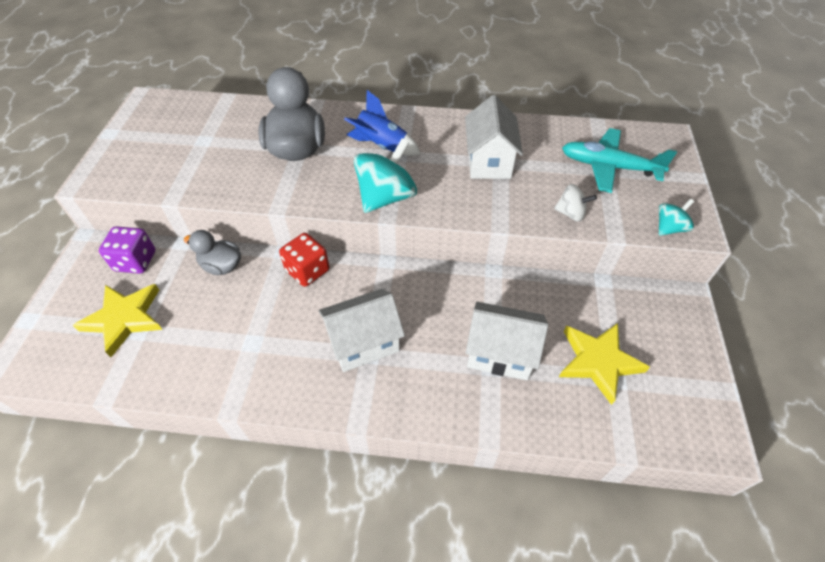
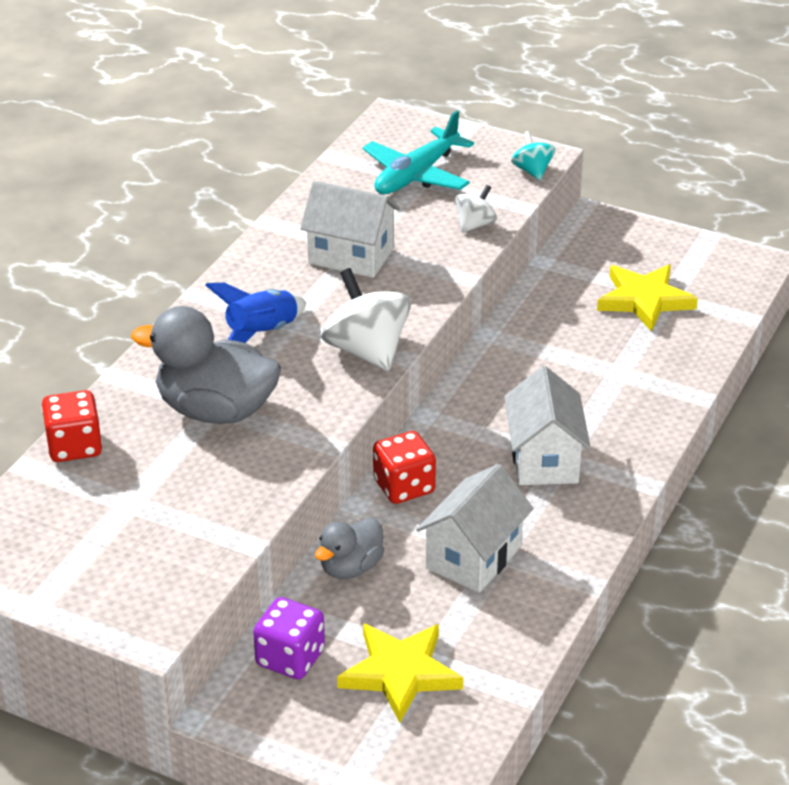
camera: 70 degrees left, 15 degrees down
(247, 107) = (74, 446): none -> red dice
(386, 197) = (367, 351): turquoise spinning top -> white spinning top
(500, 353) = (605, 361): white house -> white house (473, 557)

